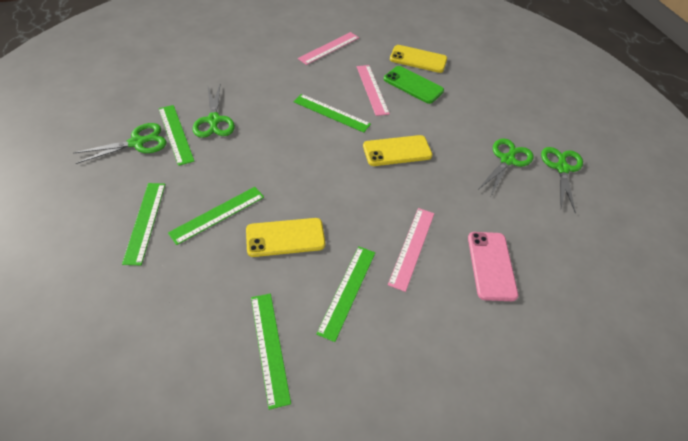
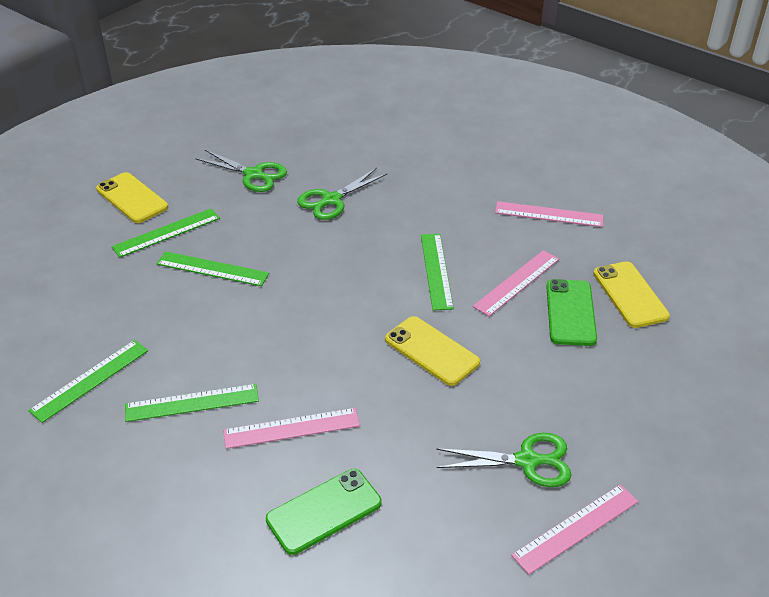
camera: 60 degrees right, 10 degrees down
(175, 134) = (288, 189): green ruler -> none
(285, 237) = (223, 327): yellow phone -> yellow phone (132, 198)
(491, 265) = (324, 511): pink phone -> green phone
(562, 168) = (576, 528): green scissors -> pink ruler

